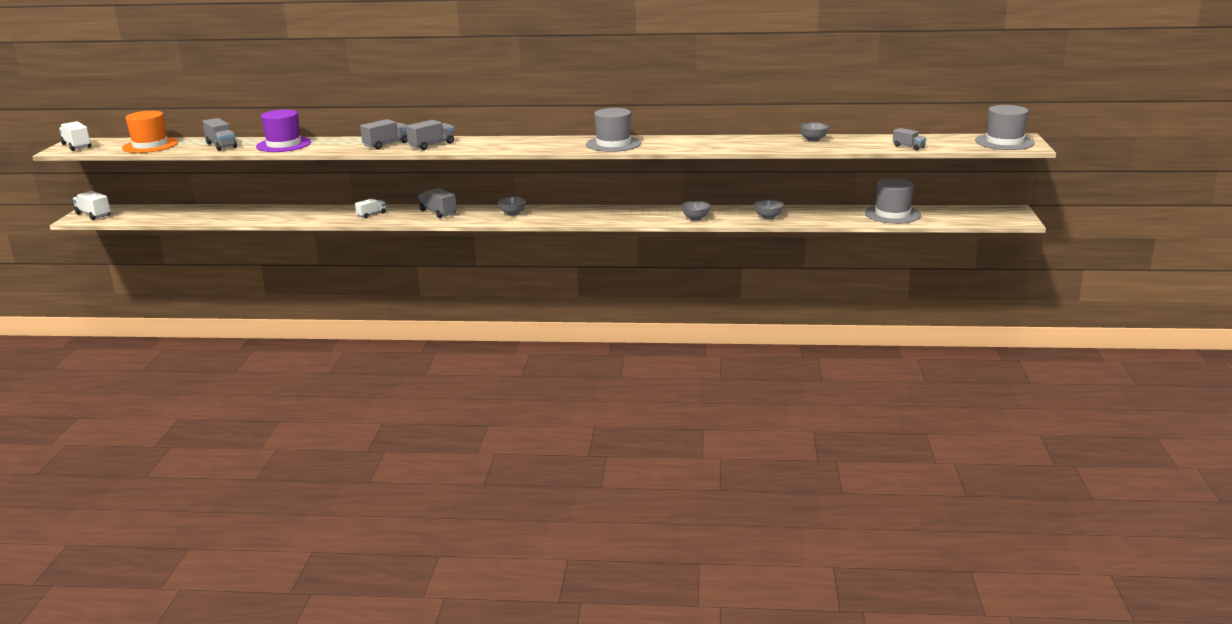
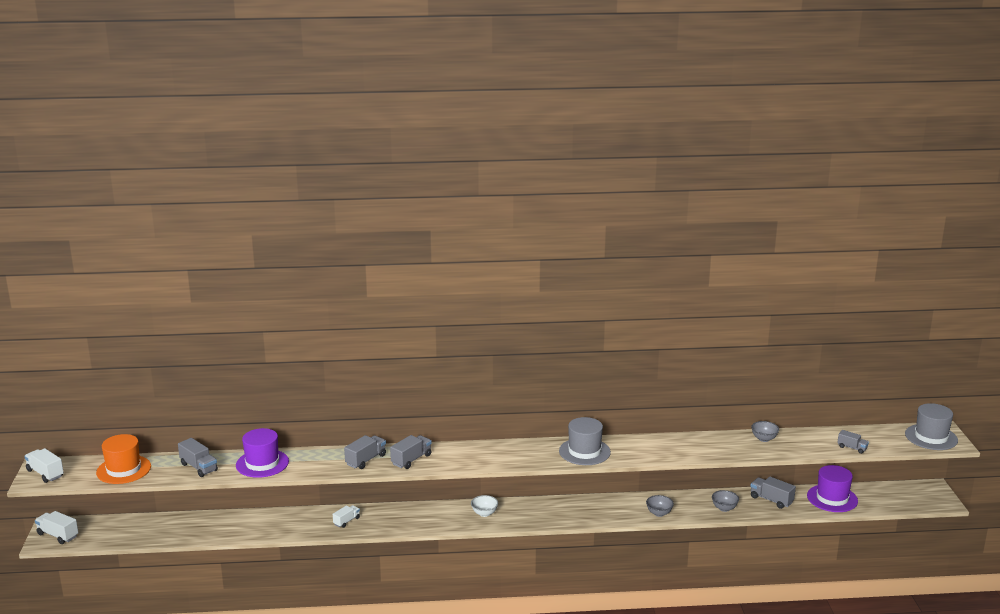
camera: 10 degrees left, 0 degrees up
(438, 212) = (411, 515): grey truck -> grey truck (771, 500)
(513, 214) = (484, 513): grey bowl -> white bowl
(892, 214) = (832, 498): grey hat -> purple hat

